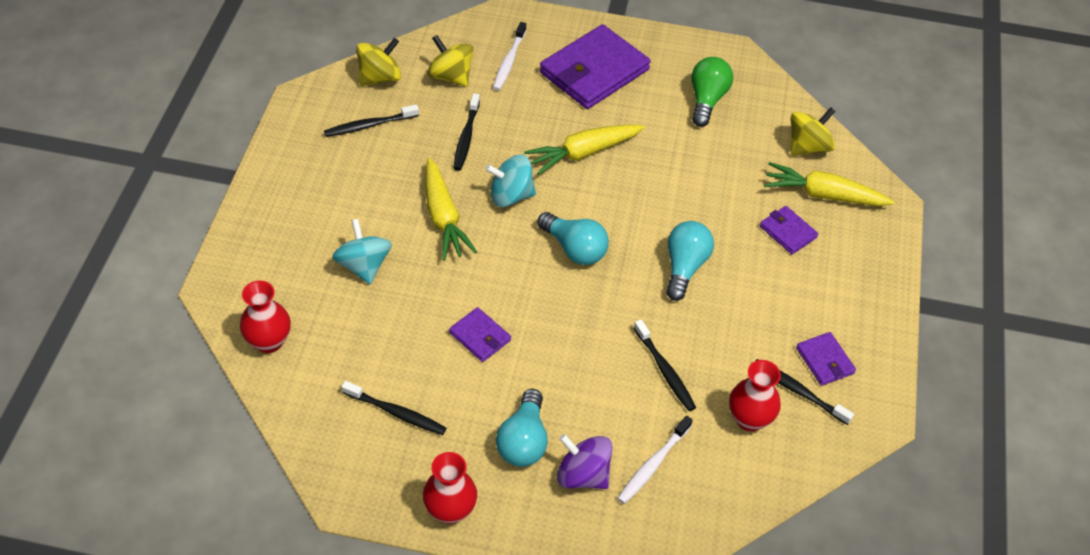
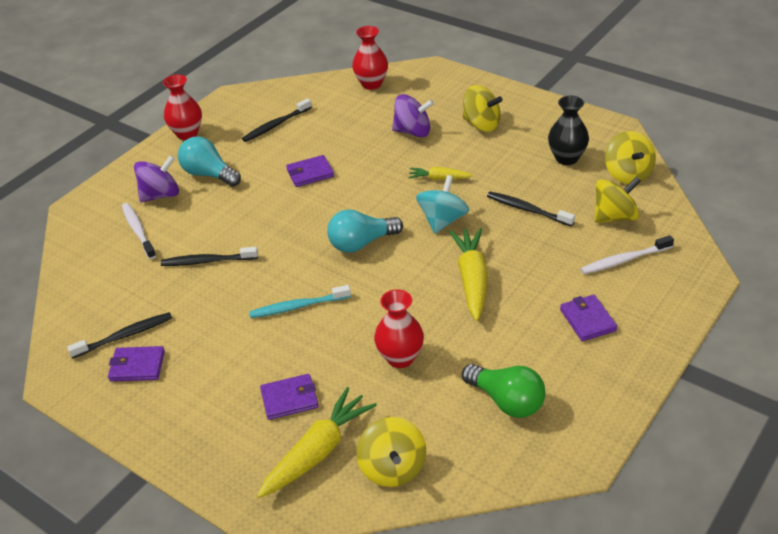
camera: 120 degrees right, 10 degrees down
(328, 208) = (481, 124): none -> yellow spinning top
(364, 266) = (413, 132): turquoise spinning top -> purple spinning top
(369, 125) = (566, 158): black toothbrush -> black vase
(443, 217) = (439, 178): yellow carrot -> yellow carrot, size x0.55
(509, 61) = (624, 260): white toothbrush -> white toothbrush turned 60 degrees counterclockwise
(594, 71) = (587, 320): purple wallet -> purple wallet, size x0.48
(684, 267) = (298, 307): turquoise light bulb -> turquoise toothbrush
(749, 419) = (127, 295): red vase -> red vase (400, 358)

